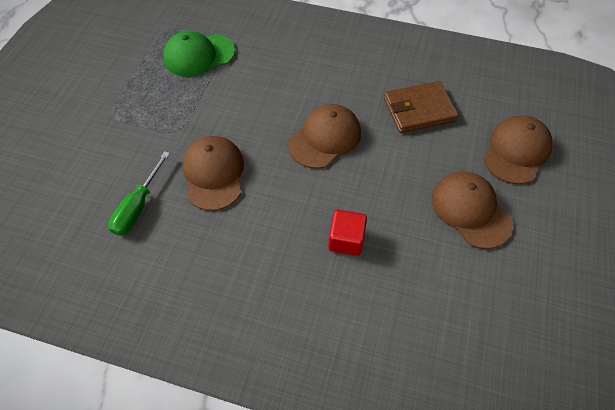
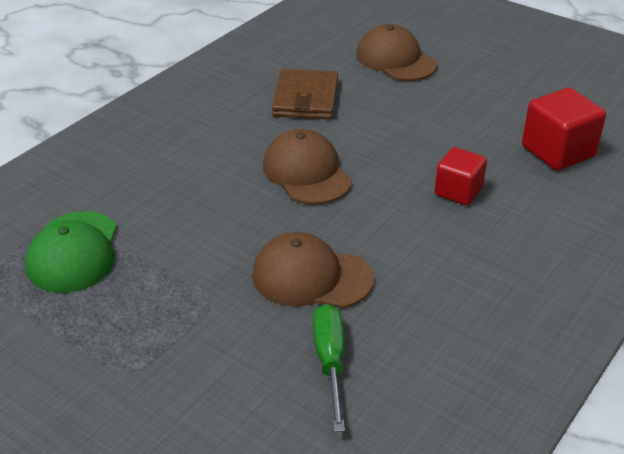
camera: 70 degrees left, 20 degrees down
(138, 206) = (330, 362): green screwdriver -> green screwdriver turned 135 degrees counterclockwise
(442, 307) = (558, 151): none -> red cube
(470, 210) = (454, 105): brown cap -> none

